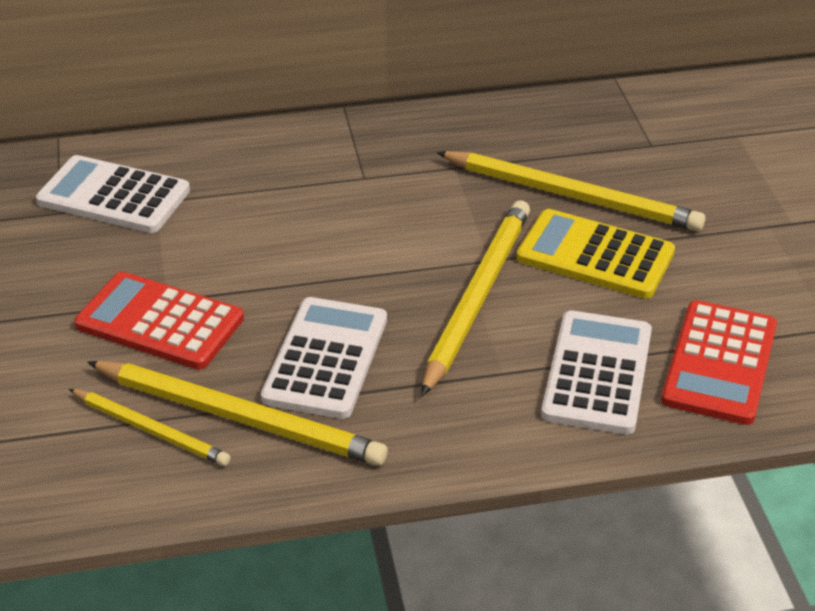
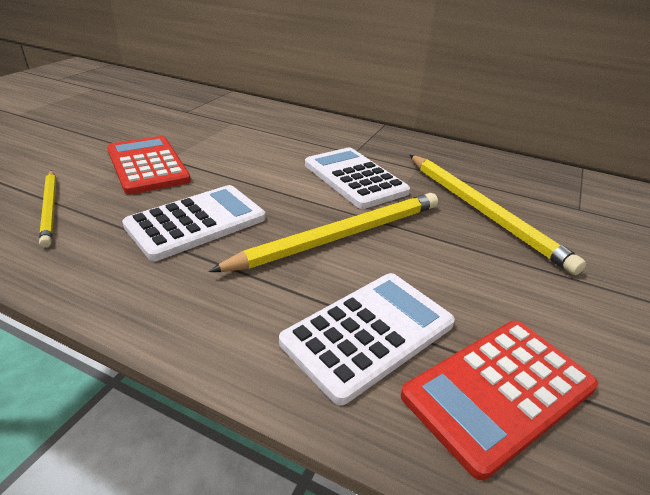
camera: 35 degrees right, 5 degrees down
(114, 196) = (218, 114): white calculator -> white calculator (354, 178)
(239, 417) = (100, 227): yellow pencil -> none
(595, 255) = (461, 252): yellow calculator -> none

